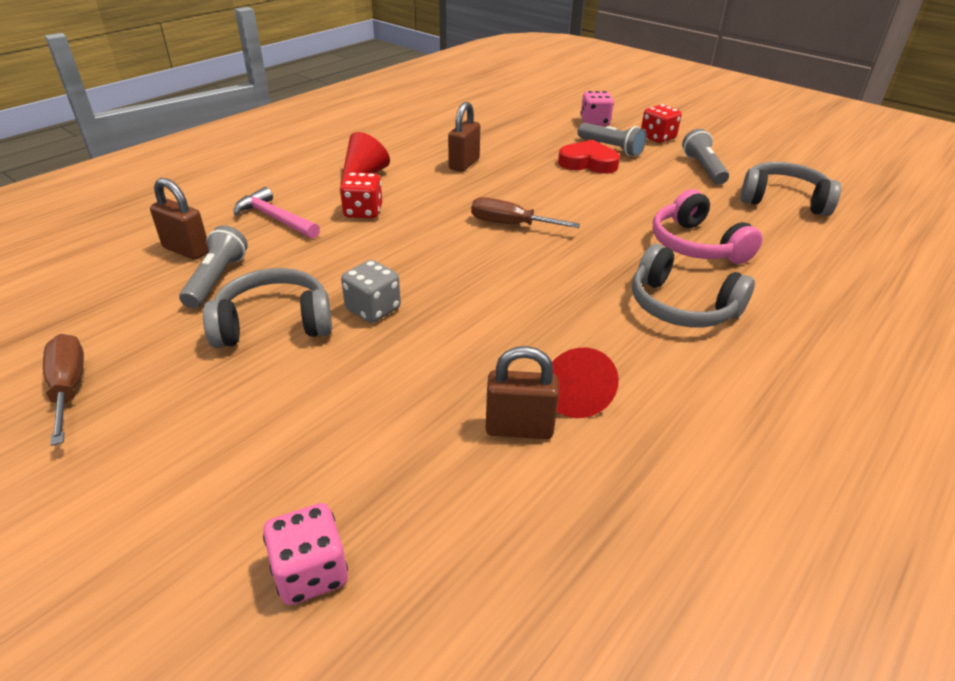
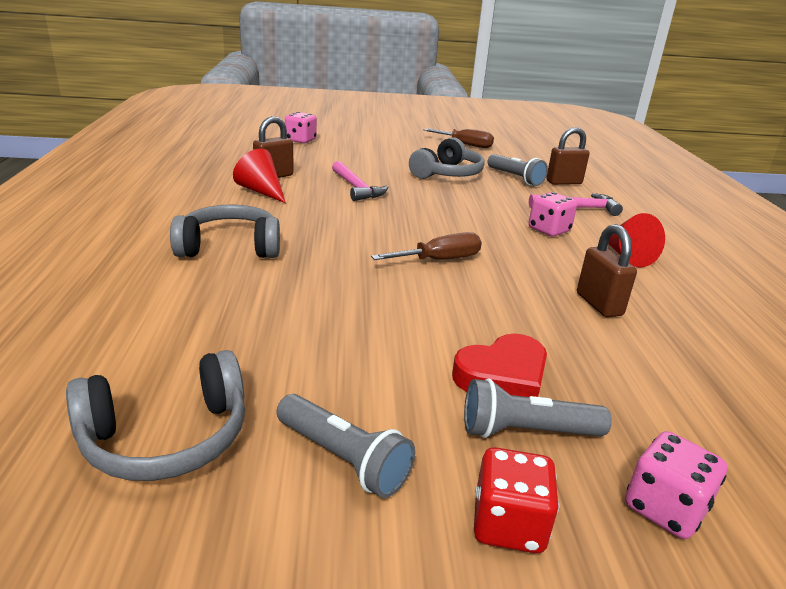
camera: 135 degrees right, 10 degrees down
(363, 212) = (549, 230): red dice -> pink dice
(373, 309) = (418, 190): grey dice -> none
(440, 345) = (356, 188): none -> pink hammer
(696, 245) = (254, 304): pink headphones -> none

